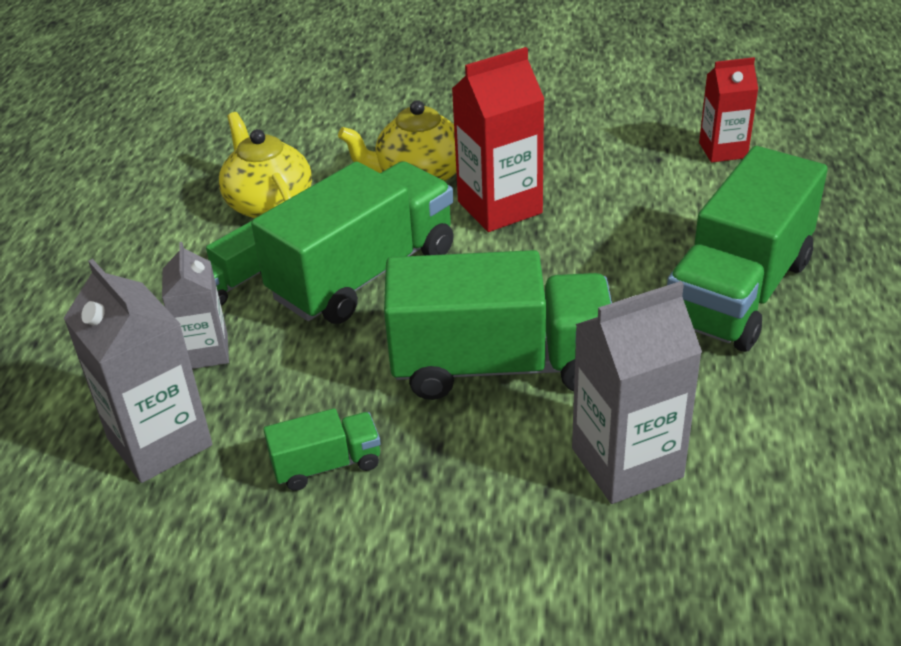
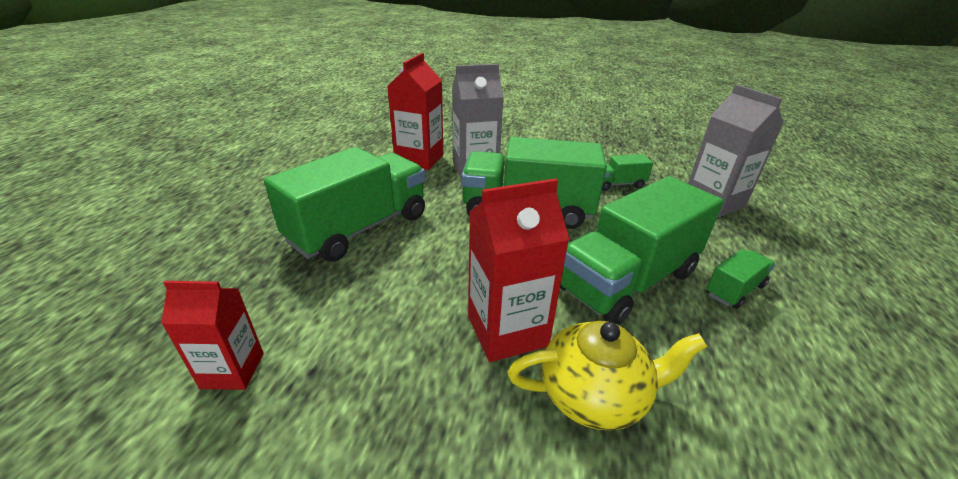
camera: 175 degrees left, 5 degrees down
(205, 352) = (721, 242): grey carton -> none
(269, 204) = (762, 381): yellow teapot -> none
(762, 476) = (419, 159): none -> red carton

